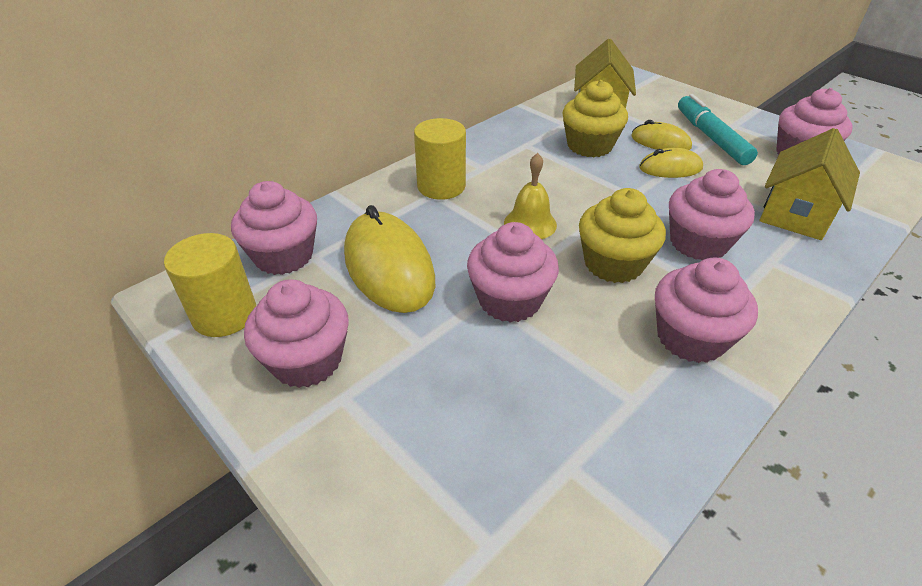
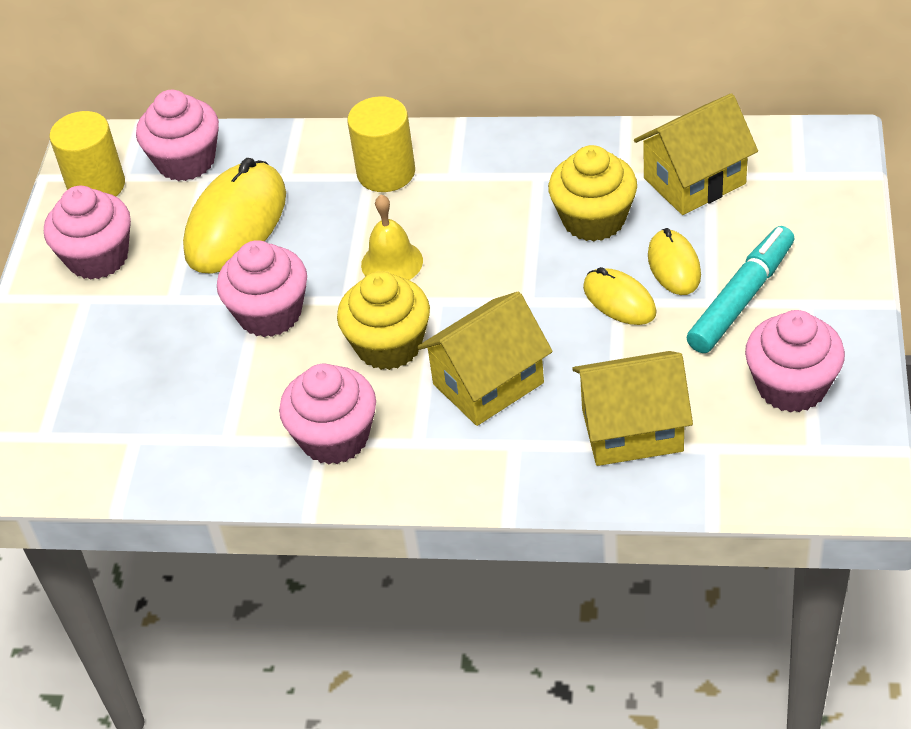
camera: 55 degrees right, 5 degrees up
(698, 243) = (488, 383): pink cupcake -> yellow house

